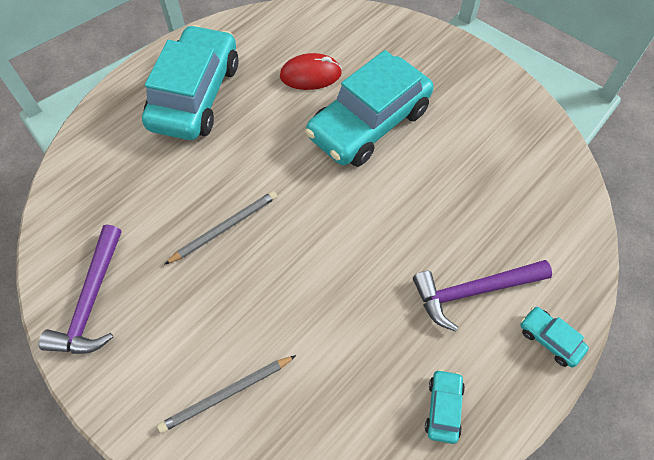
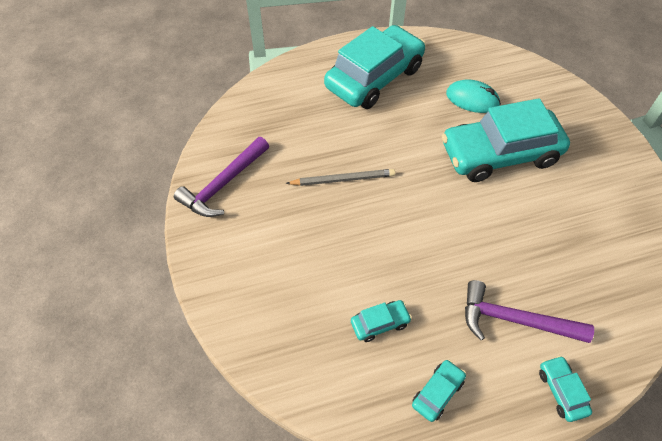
camera: 30 degrees right, 5 degrees down
(226, 394) = (278, 293): grey pencil -> none
(310, 75) = (472, 99): red mouse -> turquoise mouse
(349, 367) = (380, 323): none -> turquoise car

